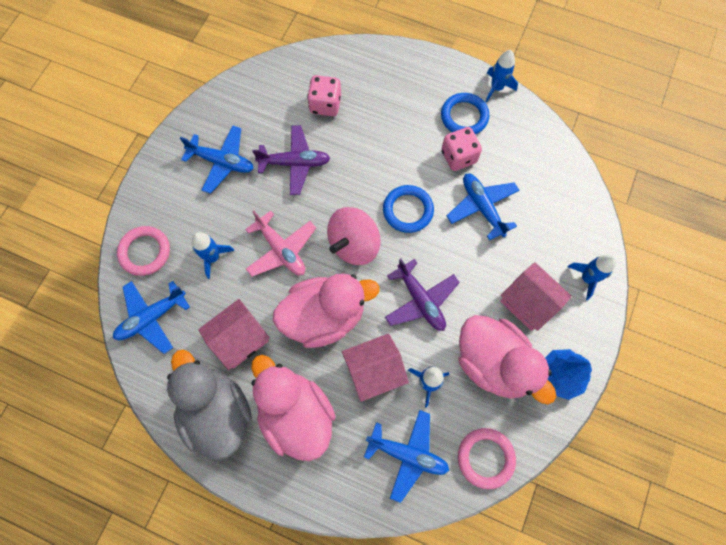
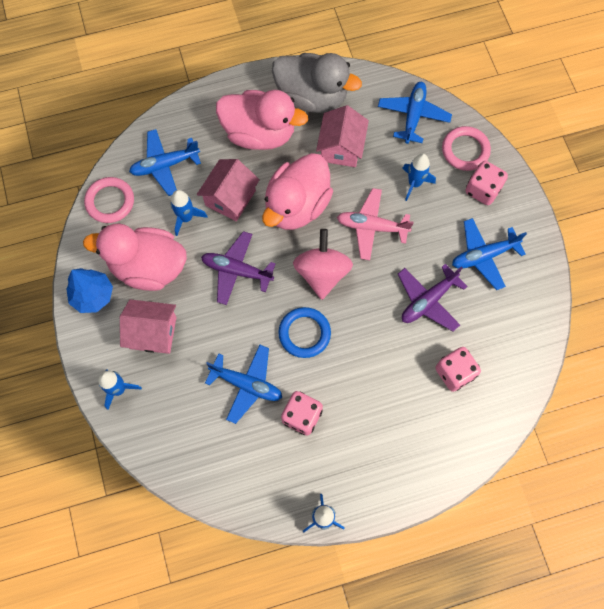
camera: 140 degrees right, 0 degrees up
(168, 210) = (482, 190): none -> pink dice
(464, 116) = (328, 461): blue ring -> none

